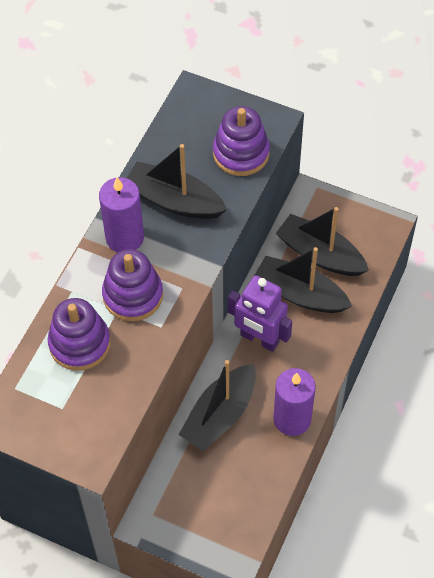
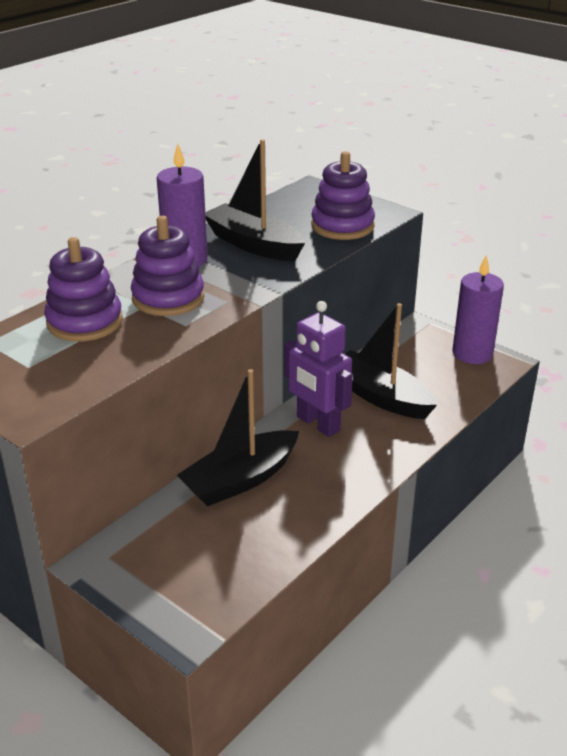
camera: 15 degrees right, 25 degrees down
(292, 419) = (328, 501): purple candle -> purple candle (472, 353)
(320, 254) = (415, 370): black boat -> none

